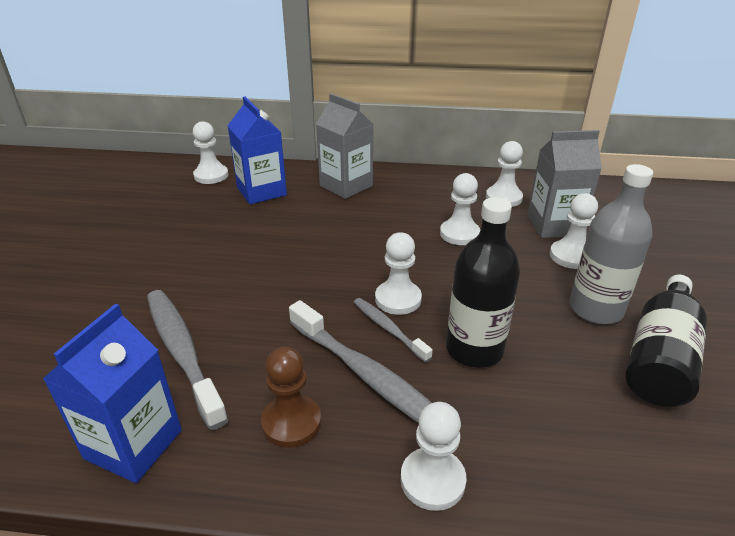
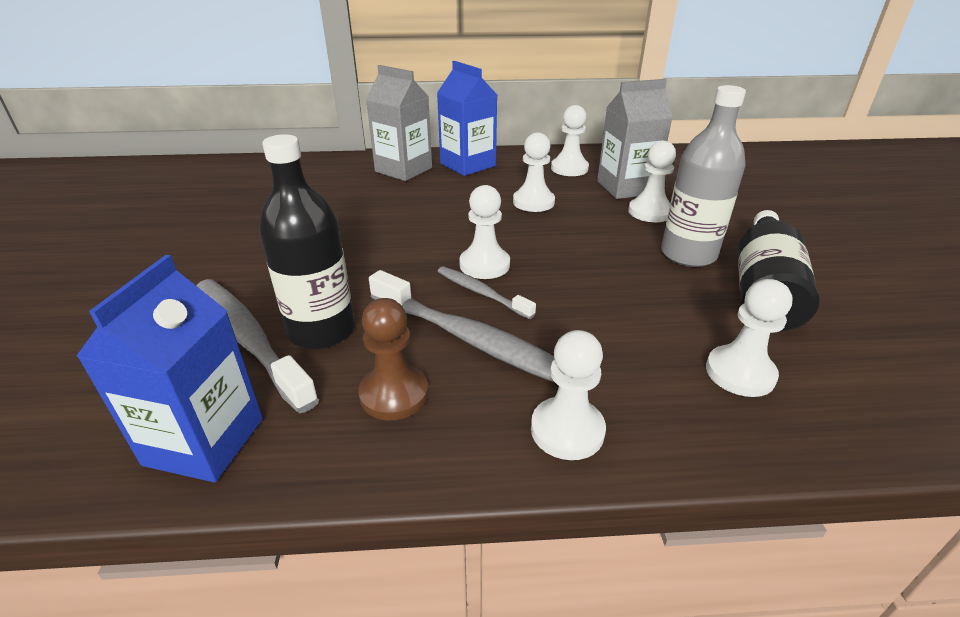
camera: 10 degrees left, 0 degrees up
(211, 176) = (251, 171): white pawn -> white pawn (740, 373)
(261, 191) = (311, 181): blue carton -> blue carton (468, 165)
(474, 349) = (577, 302): black bottle -> black bottle (322, 331)

